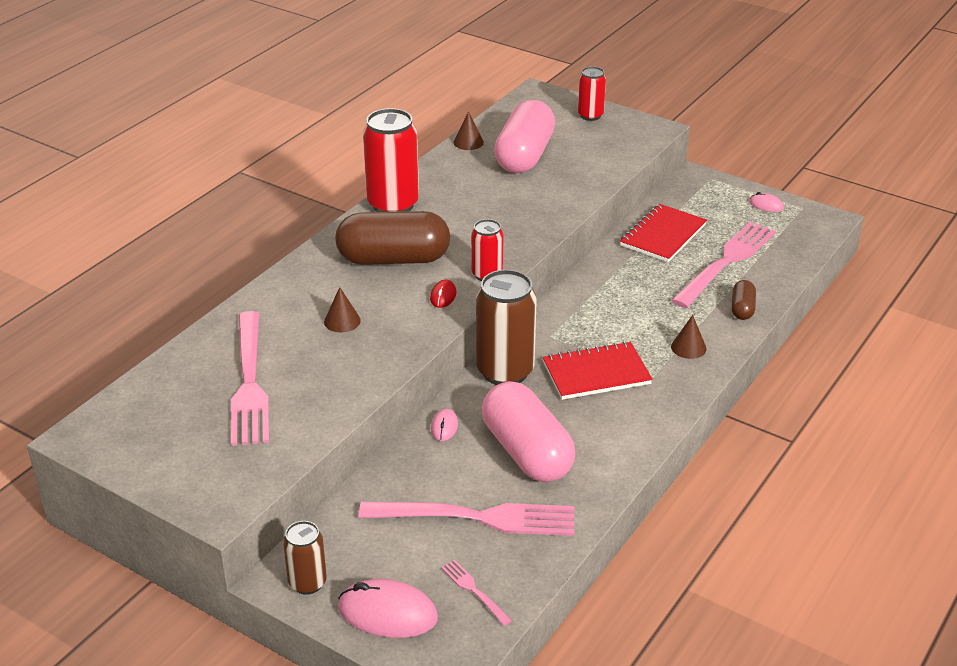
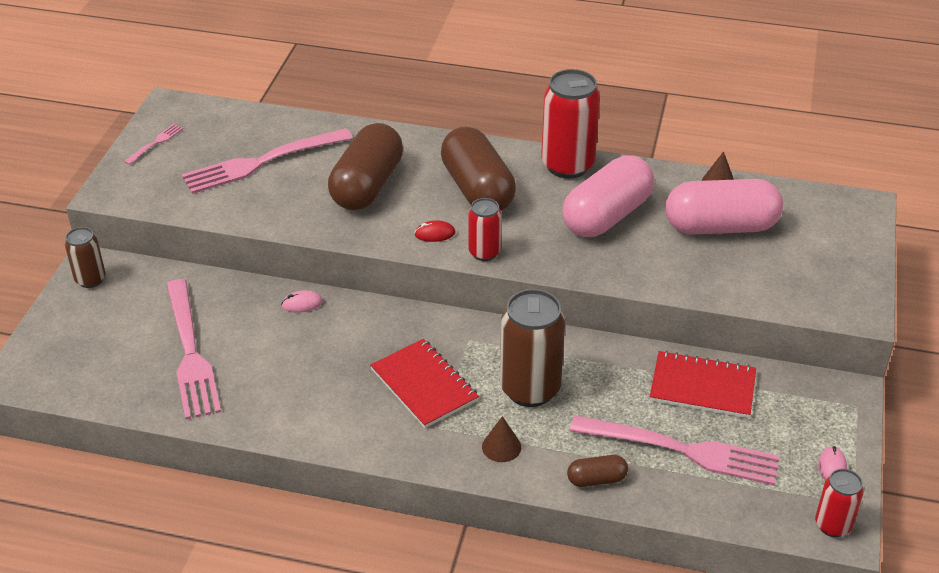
camera: 70 degrees right, 5 degrees up
(342, 321) = (367, 186): brown cone -> brown capsule
(388, 613) = (67, 331): pink mouse -> none
(474, 590) = (103, 373): pink fork -> pink fork (155, 143)
(505, 371) = (398, 322): brown can -> brown can (530, 389)
(527, 452) = (287, 364): pink capsule -> pink capsule (607, 216)
(590, 115) = (847, 255): red can -> red can (833, 525)

